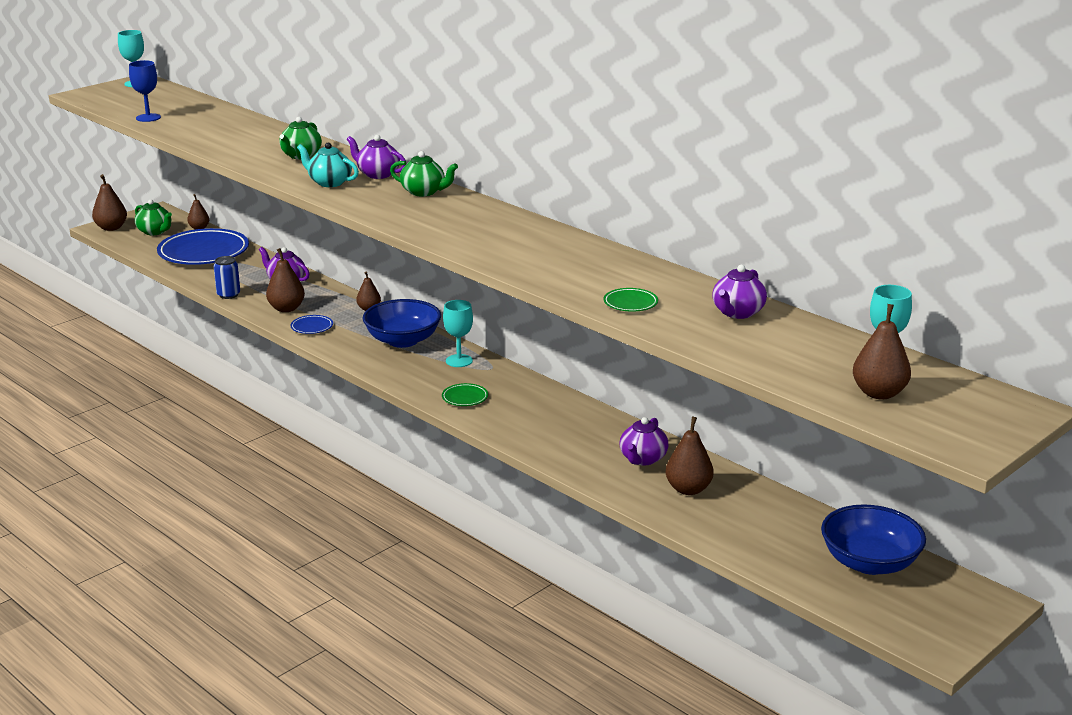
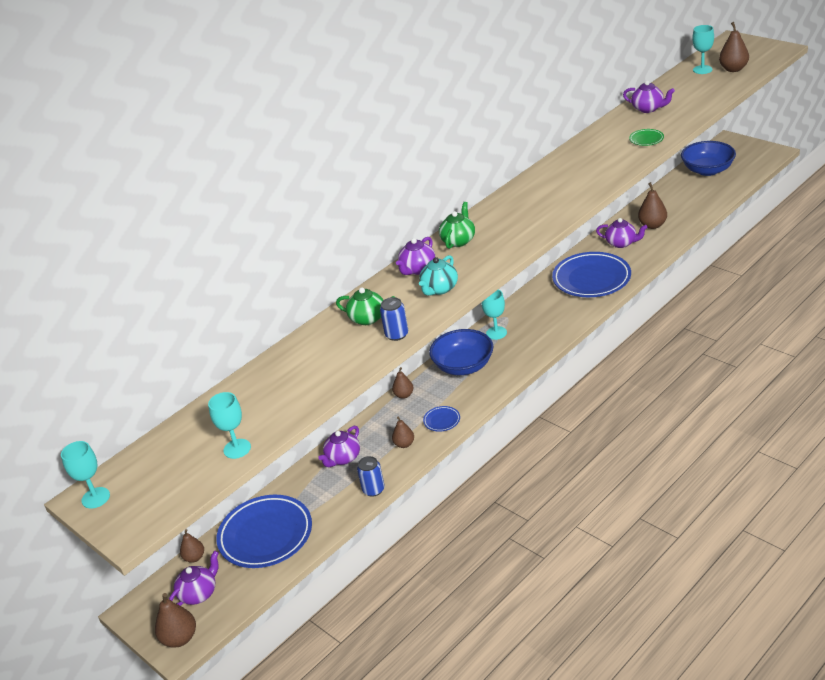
camera: 85 degrees left, 10 degrees up
(148, 118) = (237, 449): blue goblet -> turquoise goblet
(155, 232) = (199, 593): green teapot -> purple teapot
(261, 166) = (397, 334): none -> blue can
(286, 308) = (404, 444): brown pear -> brown pear, size x0.64
(465, 398) = (555, 321): green plate -> none
(554, 429) = (591, 279): none -> blue plate

